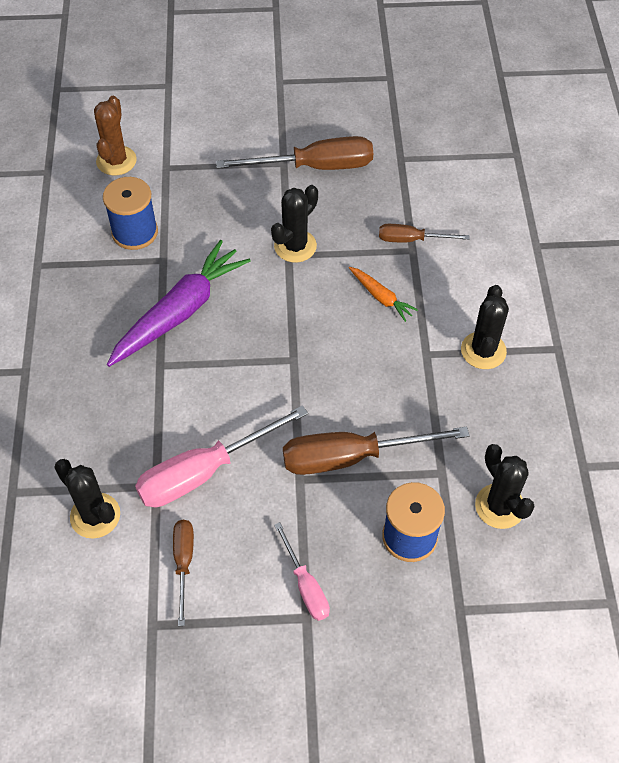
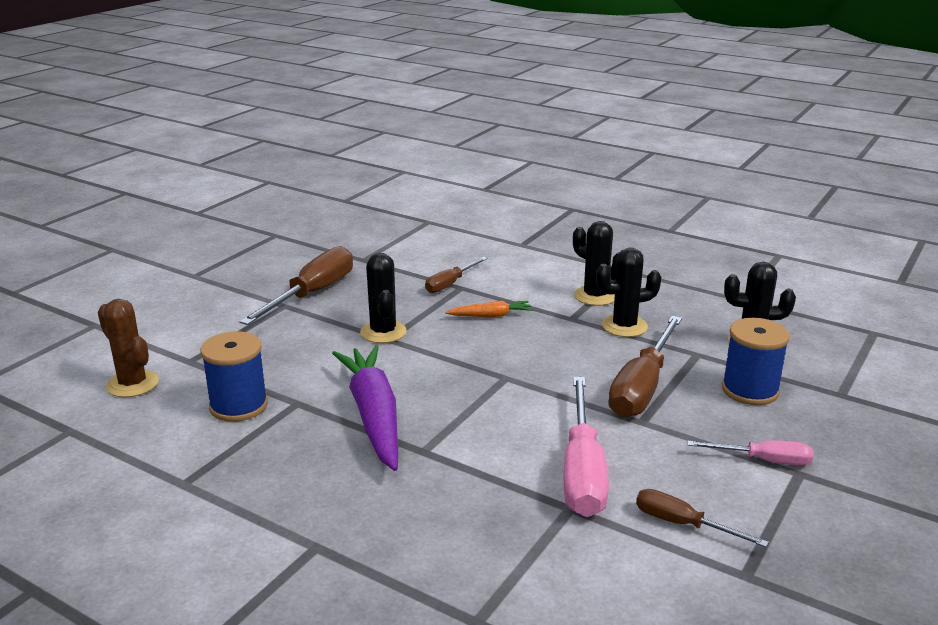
camera: 55 degrees left, 30 degrees down
(95, 516) = (570, 565): black cactus -> black cactus (624, 326)

